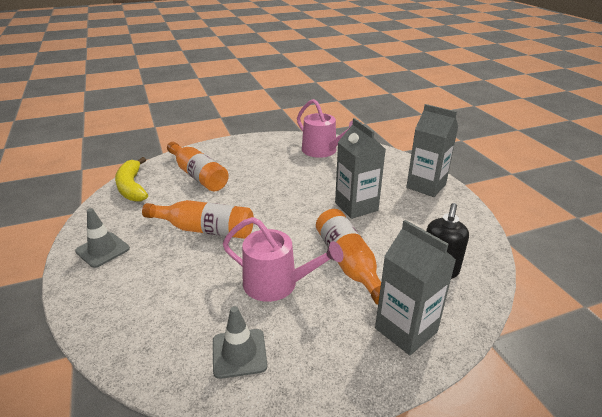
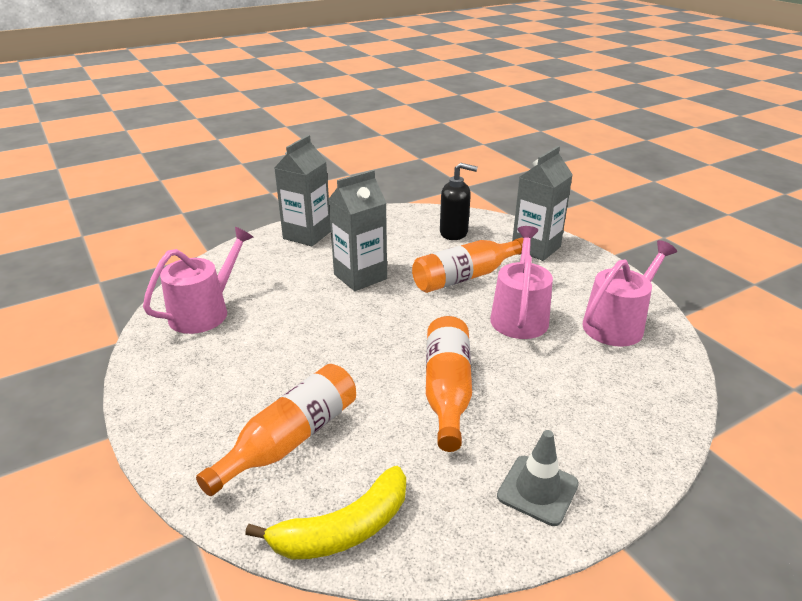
camera: 100 degrees left, 0 degrees up
(239, 353) = (617, 324): grey traffic cone -> pink watering can

